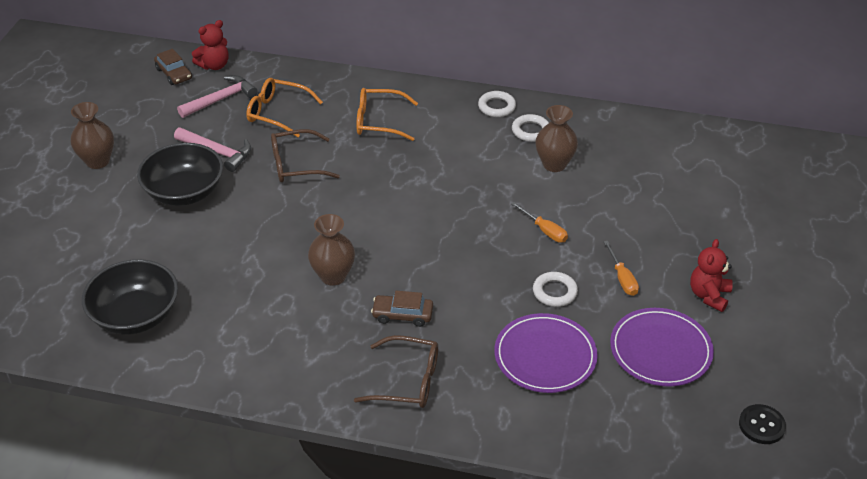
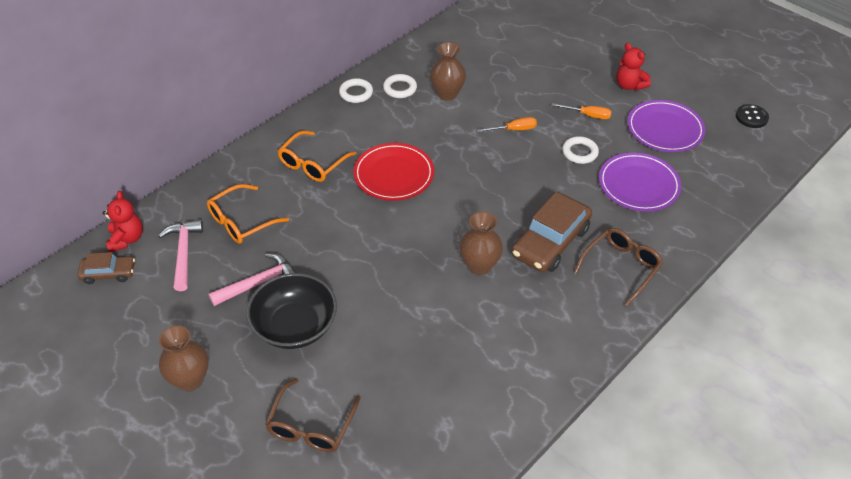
camera: 60 degrees left, 5 degrees up
(135, 315) = (436, 420): black bowl -> none
(296, 165) = (323, 236): brown glasses -> brown glasses (311, 426)
(402, 315) = (550, 242): brown car -> brown car, size x1.84
(407, 175) = (394, 174): none -> red plate

